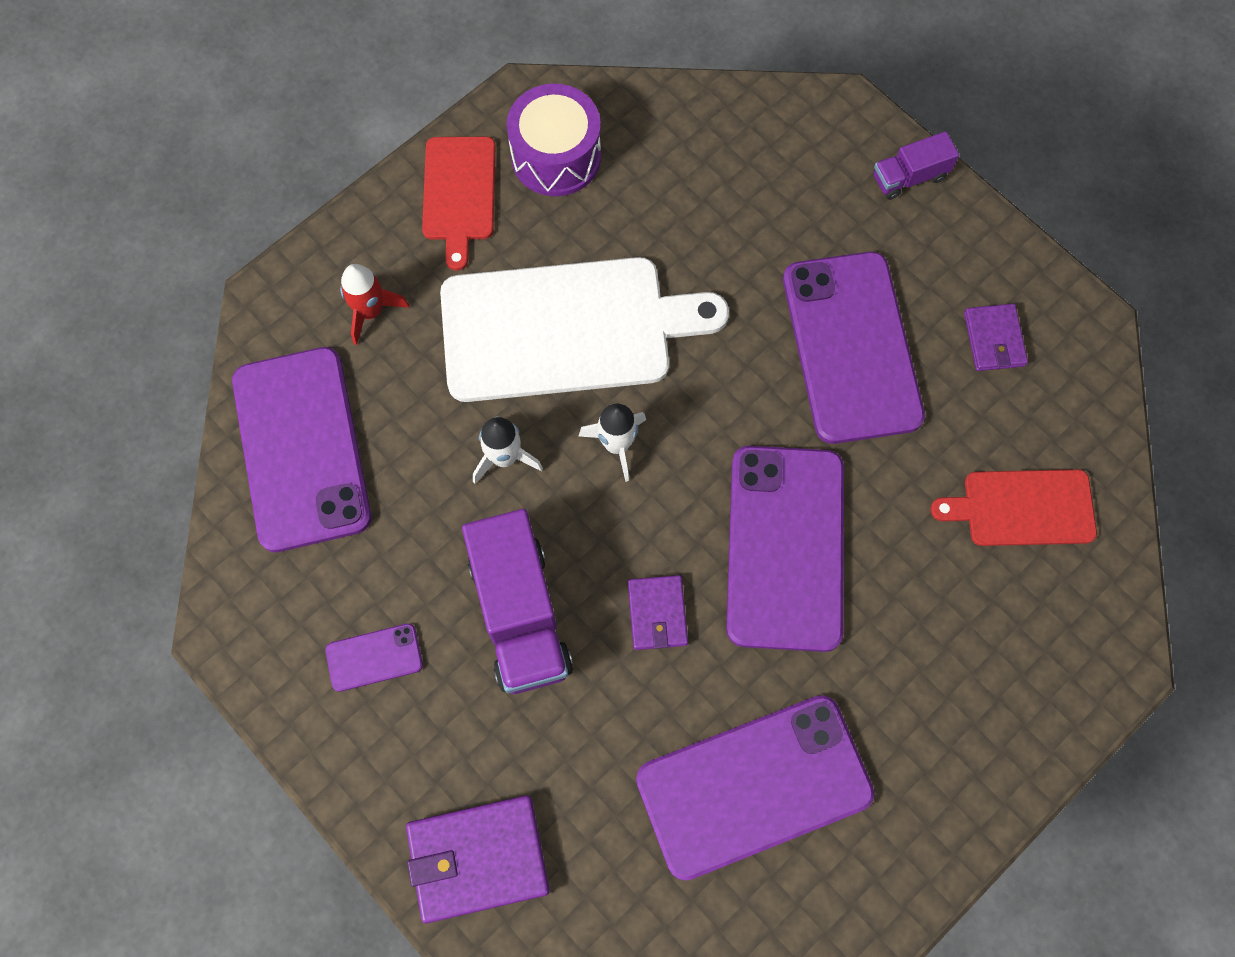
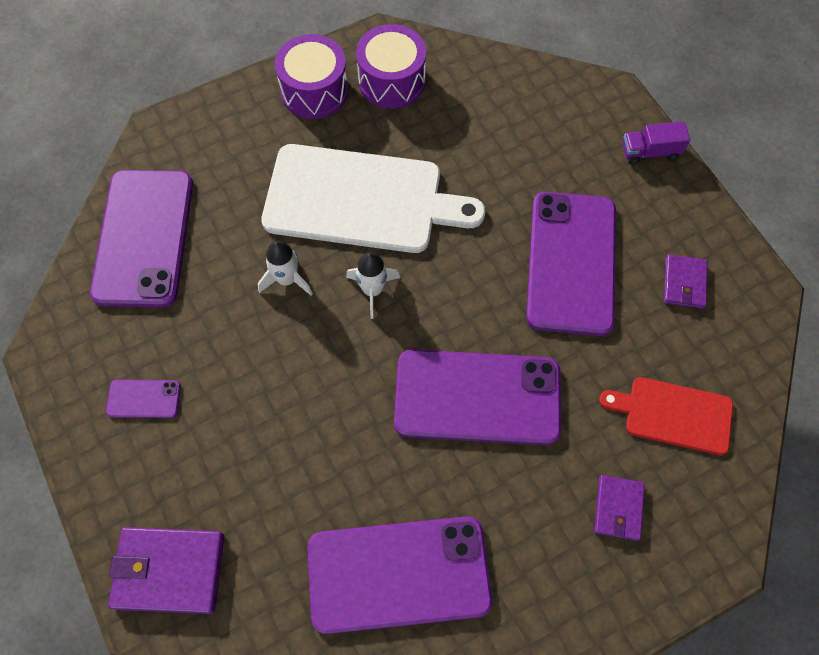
camera: 15 degrees right, 5 degrees down
(371, 311) = (225, 156): red rocket -> none
(459, 194) = (314, 91): red cutting board -> purple drum
(520, 614) = (261, 395): purple truck -> none
(657, 613) = (364, 421): purple wallet -> purple wallet (618, 508)
(785, 547) = (477, 397): purple phone -> purple phone turned 75 degrees clockwise

